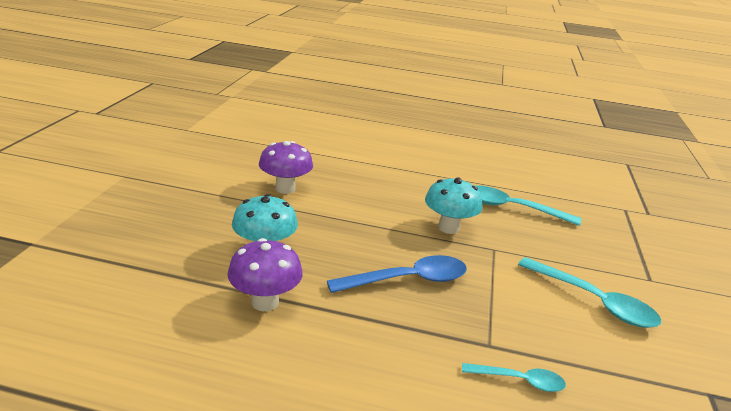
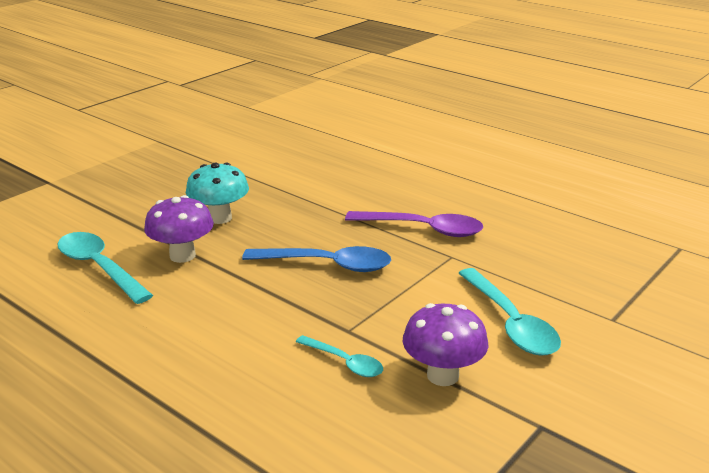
camera: 30 degrees right, 0 degrees up
(285, 188) = (290, 170): purple mushroom -> purple mushroom (442, 375)
(448, 228) = (423, 229): turquoise mushroom -> purple spoon
(512, 208) = (523, 223): turquoise spoon -> turquoise spoon (99, 268)

